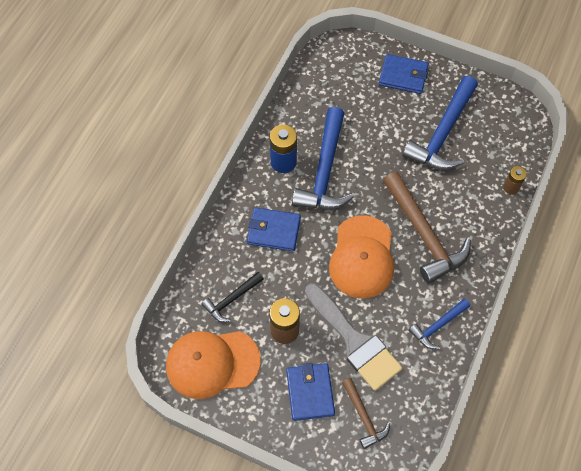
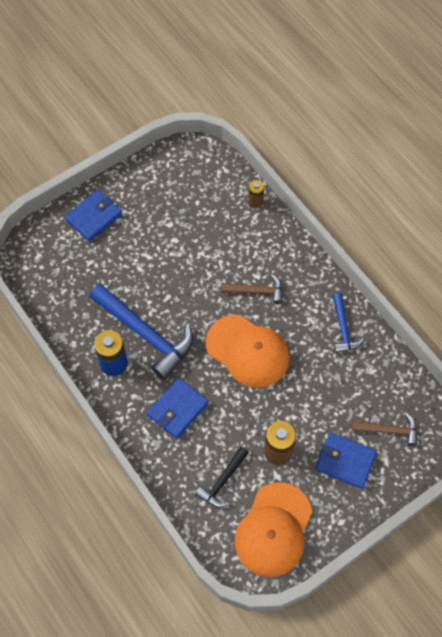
camera: 60 degrees left, 0 degrees up
(231, 299) = (222, 481): black hammer -> black hammer turned 45 degrees clockwise
(354, 341) = (320, 400): grey brush -> none
(423, 234) = (256, 291): brown hammer -> brown hammer, size x0.53
(442, 133) = (171, 221): blue hammer -> none

